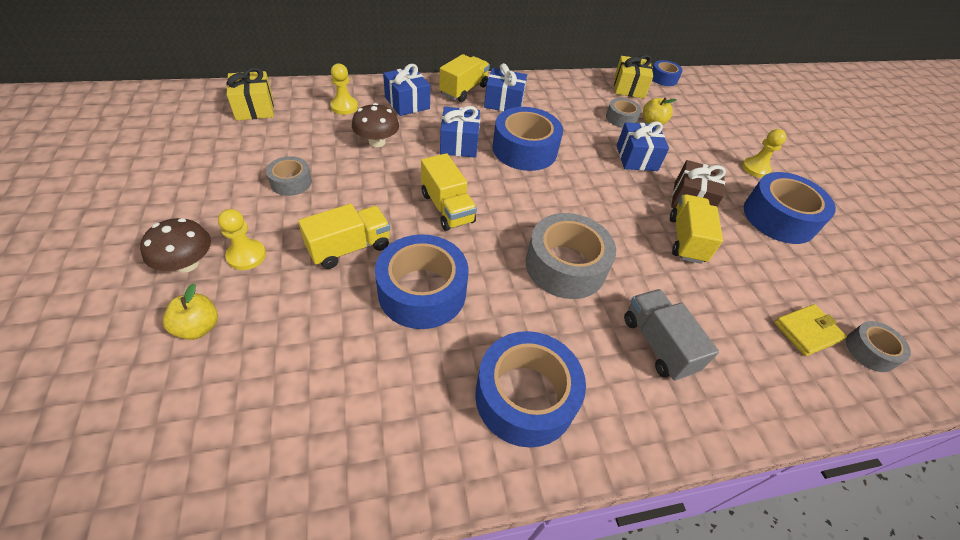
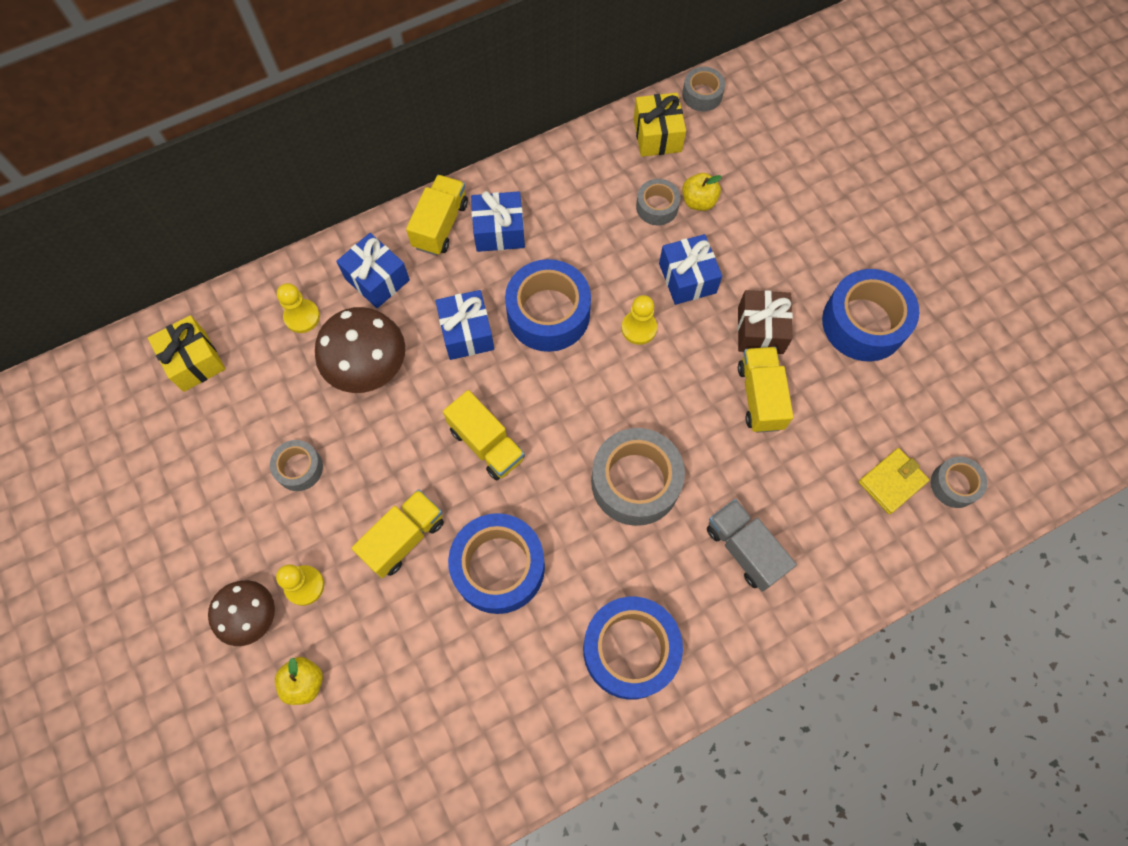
camera: 10 degrees left, 20 degrees up
(377, 142) = (368, 366): brown mushroom -> brown mushroom, size x1.51
(663, 78) = (702, 95): blue tape -> grey tape
(755, 168) = (834, 244): yellow pawn -> yellow pawn (639, 328)

